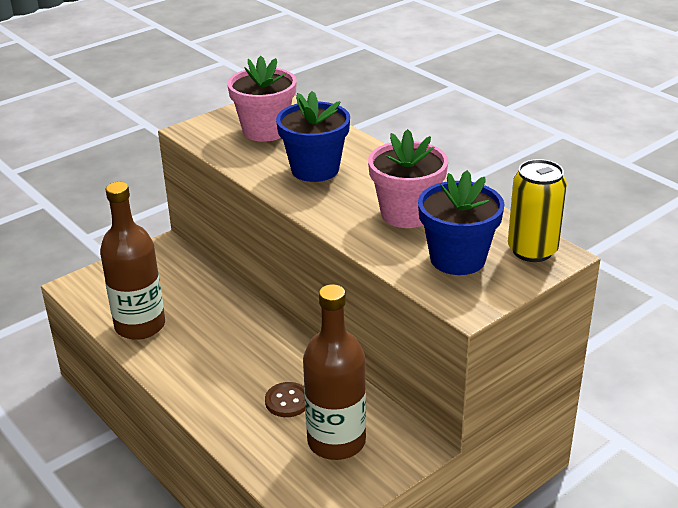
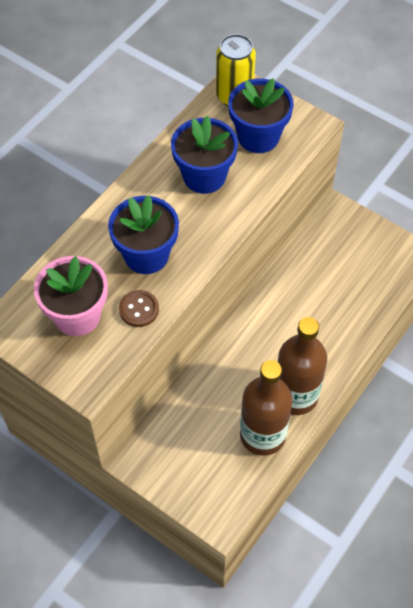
camera: 105 degrees left, 25 degrees up
(287, 401) = (319, 297): brown button -> brown button (139, 309)
(336, 441) = (348, 258): brown bottle -> brown bottle (295, 395)
(406, 214) = (204, 176): pink flower pot -> blue flower pot

